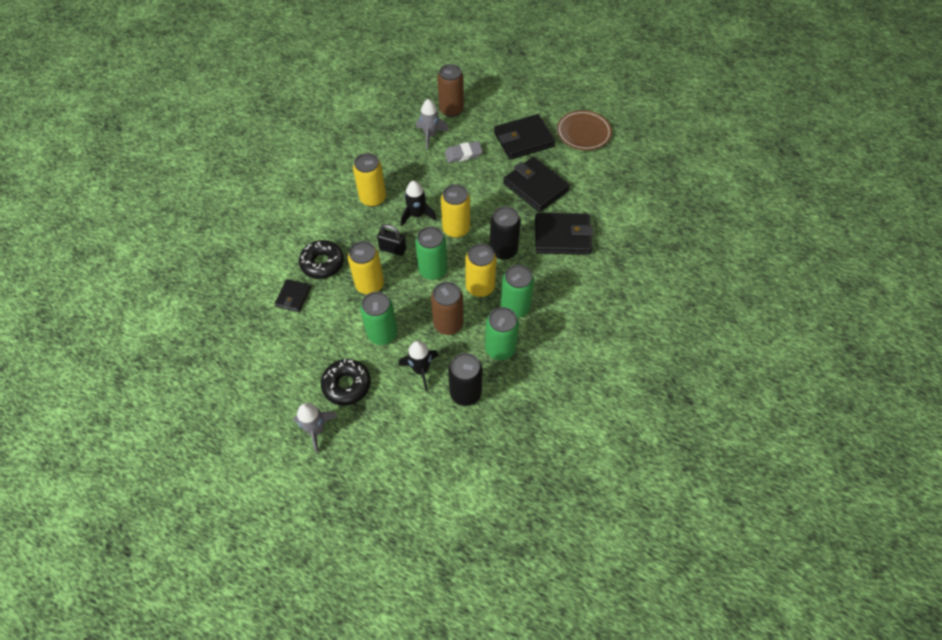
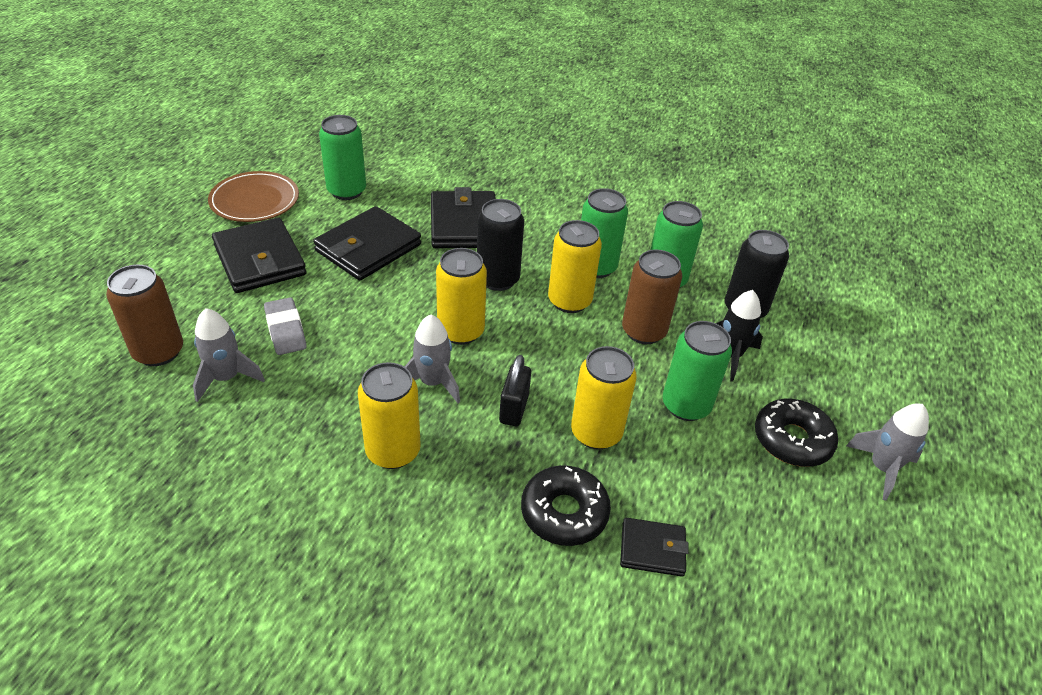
camera: 100 degrees left, 15 degrees down
(417, 215) = (432, 382): black rocket -> grey rocket
(433, 270) = (549, 354): green can -> green can (346, 191)

